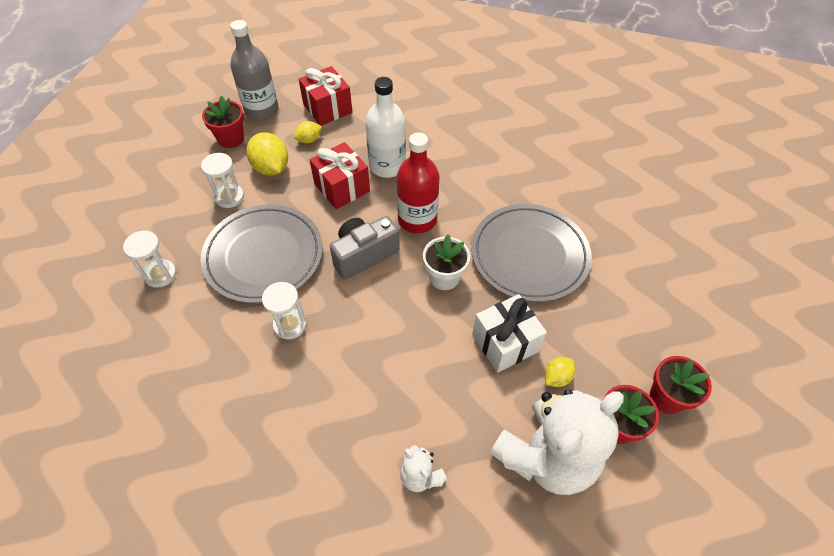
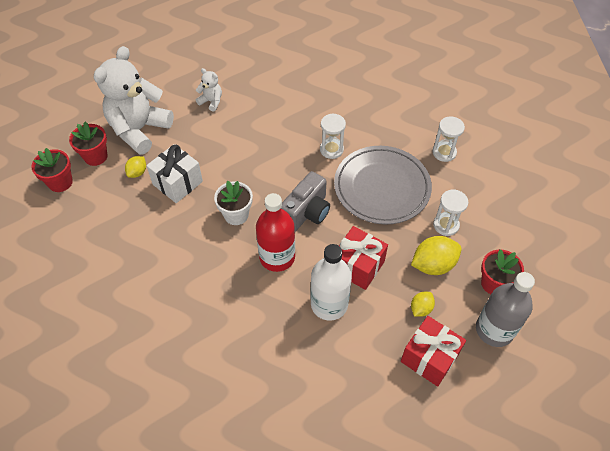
camera: 160 degrees right, 0 degrees up
(271, 168) = (433, 265): yellow lemon -> yellow lemon turned 60 degrees counterclockwise
(529, 255) = (171, 255): grey plate -> none

